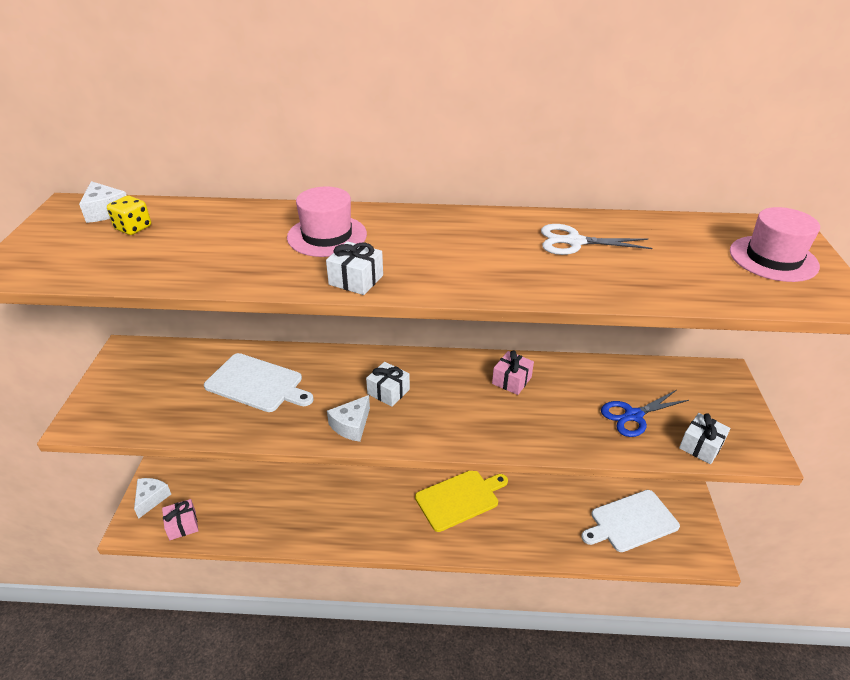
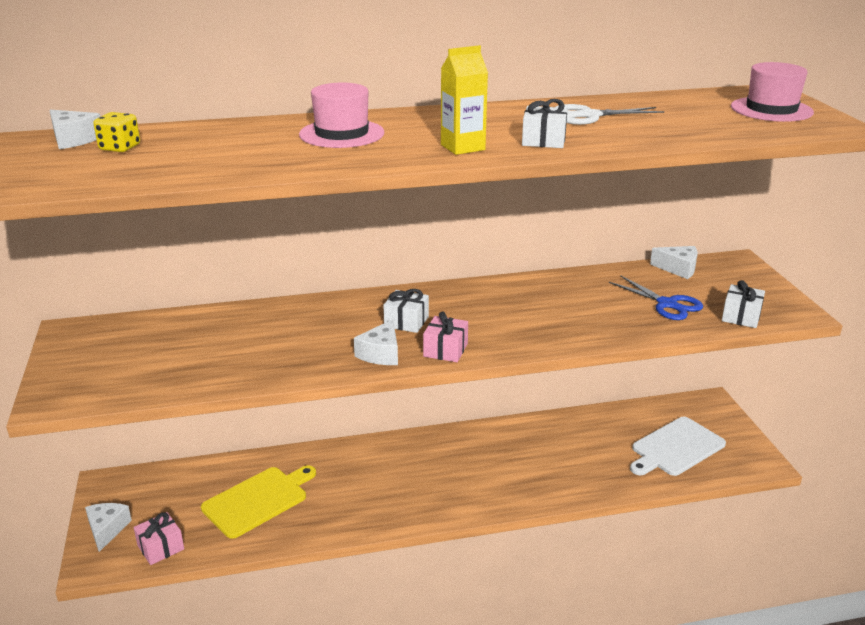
camera: 15 degrees left, 10 degrees down
(257, 384) = (252, 336): white cutting board -> none
(356, 280) = (398, 158): white gift -> white gift (543, 141)
(424, 273) = (462, 147): none -> yellow carton
(459, 499) = (485, 461): yellow cutting board -> yellow cutting board (258, 500)
(511, 380) = (532, 295): pink gift -> pink gift (445, 350)
(633, 415) = (667, 304): blue scissors -> blue scissors turned 90 degrees counterclockwise
(662, 372) = (678, 269): none -> white cheese

